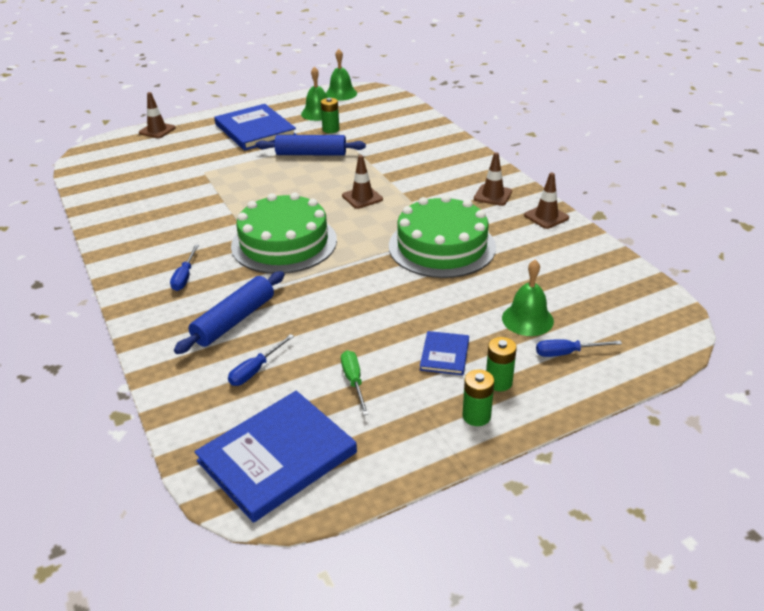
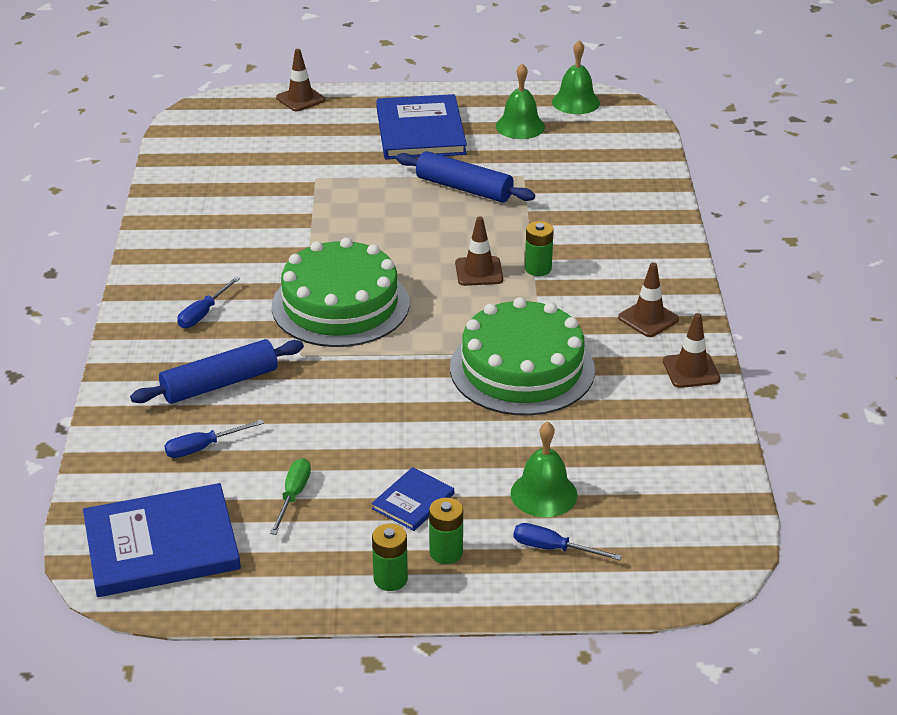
camera: 25 degrees right, 0 degrees up
(331, 129) = (517, 157): green battery -> green battery (538, 268)

